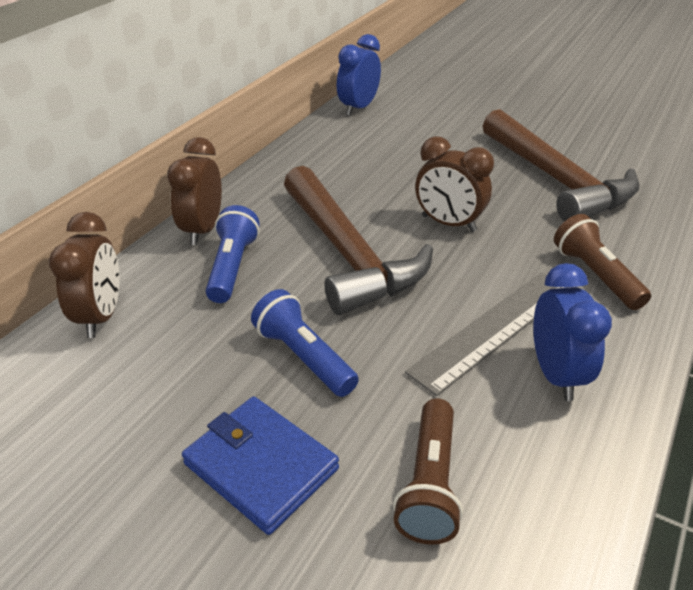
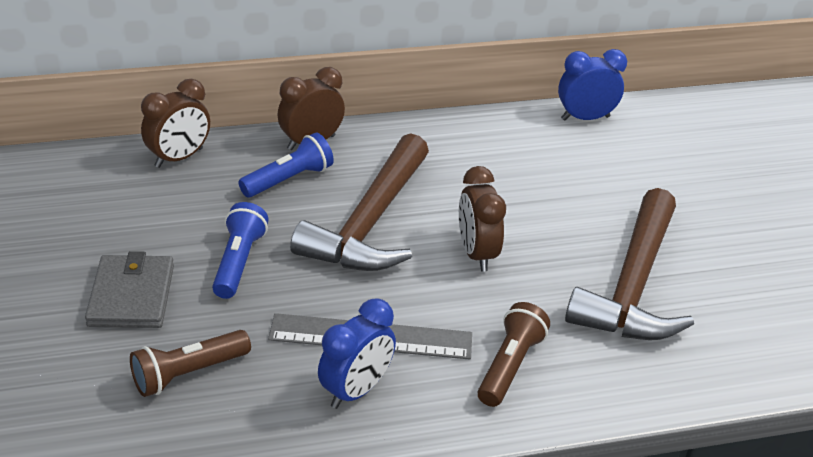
camera: 45 degrees right, 0 degrees up
(261, 466) = (131, 296): blue wallet -> grey wallet

